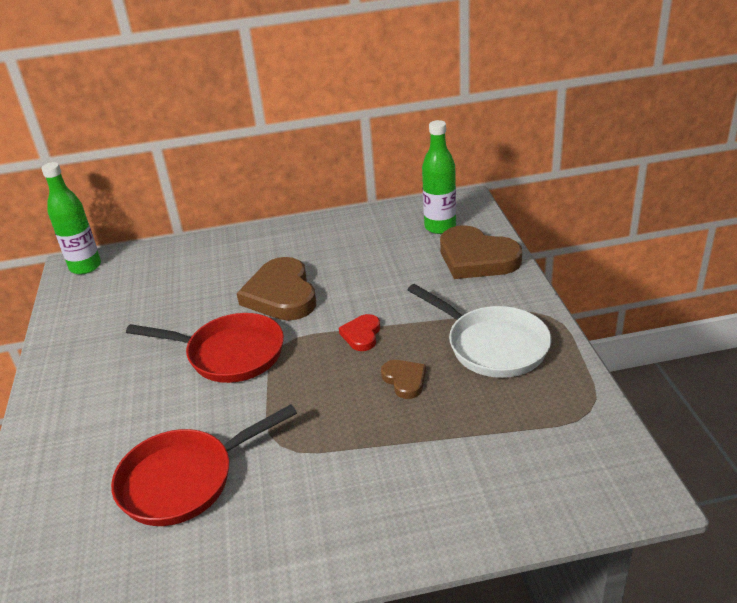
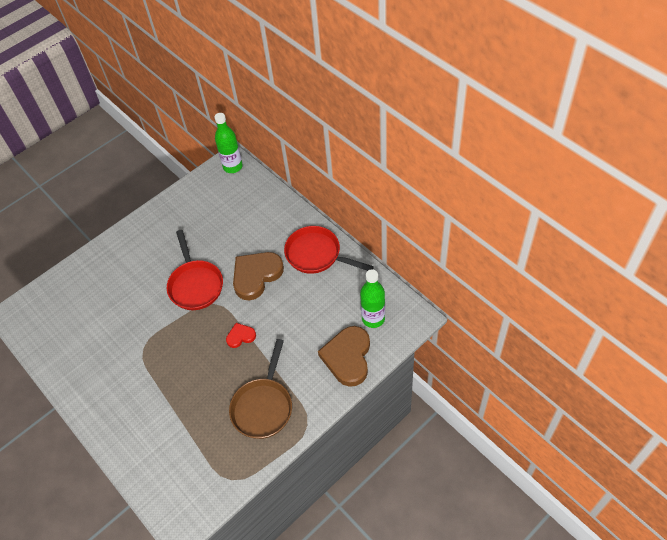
camera: 60 degrees right, 20 degrees up
(184, 480) = (105, 324): red pan -> red pan (317, 255)
(405, 380) = (213, 377): brown heart -> none
(492, 345) = (263, 406): white pan -> brown pan

